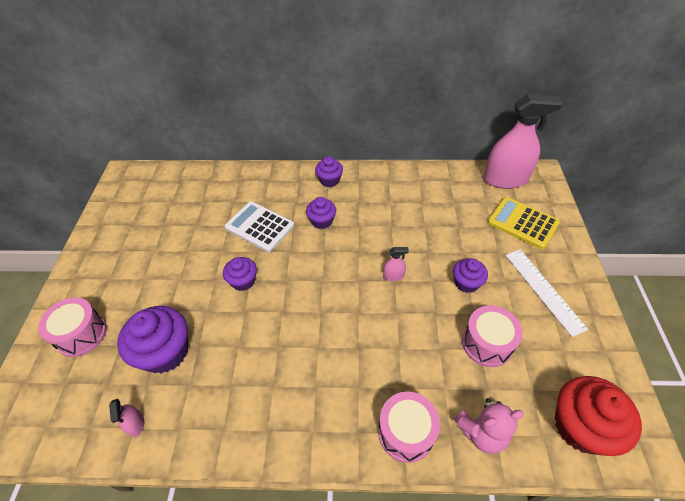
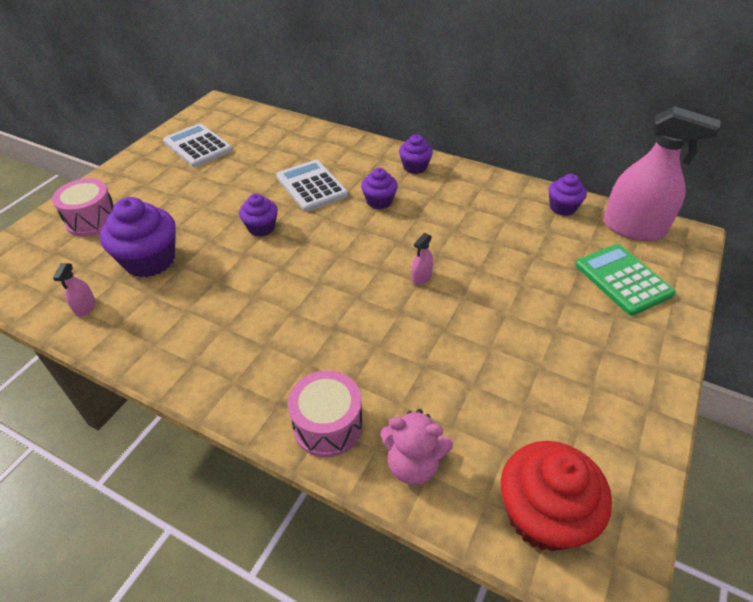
camera: 25 degrees right, 5 degrees down
(134, 222) = (198, 146): none -> white calculator
(393, 276) = (421, 277): pink spray bottle -> pink spray bottle turned 105 degrees clockwise
(466, 283) = (503, 314): purple cupcake -> purple cupcake (562, 207)
(487, 343) = (484, 382): pink drum -> none
(522, 223) = (622, 279): yellow calculator -> green calculator
(543, 290) = (599, 357): white ruler -> none

